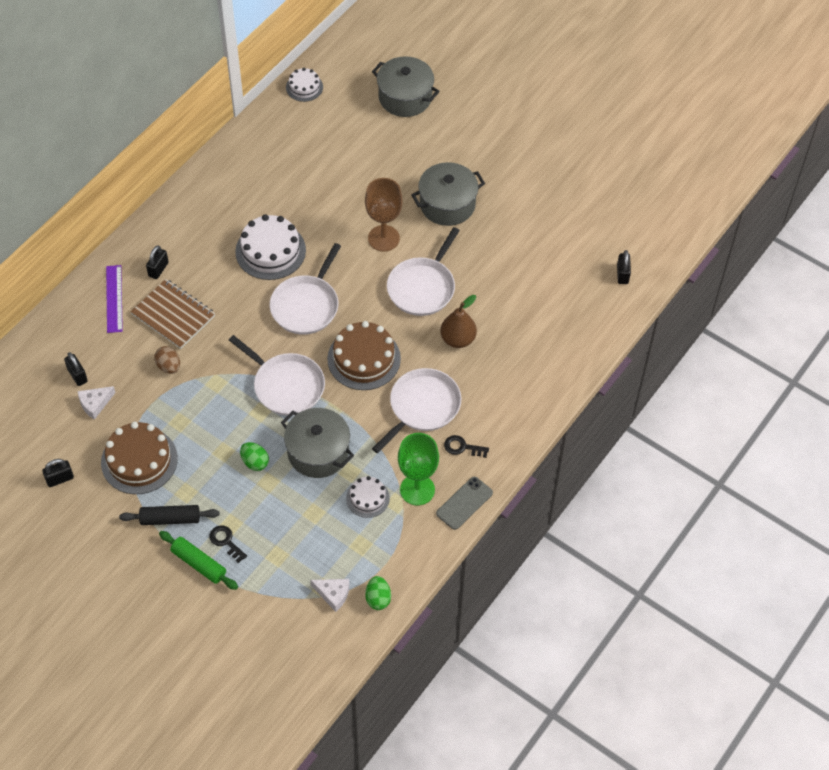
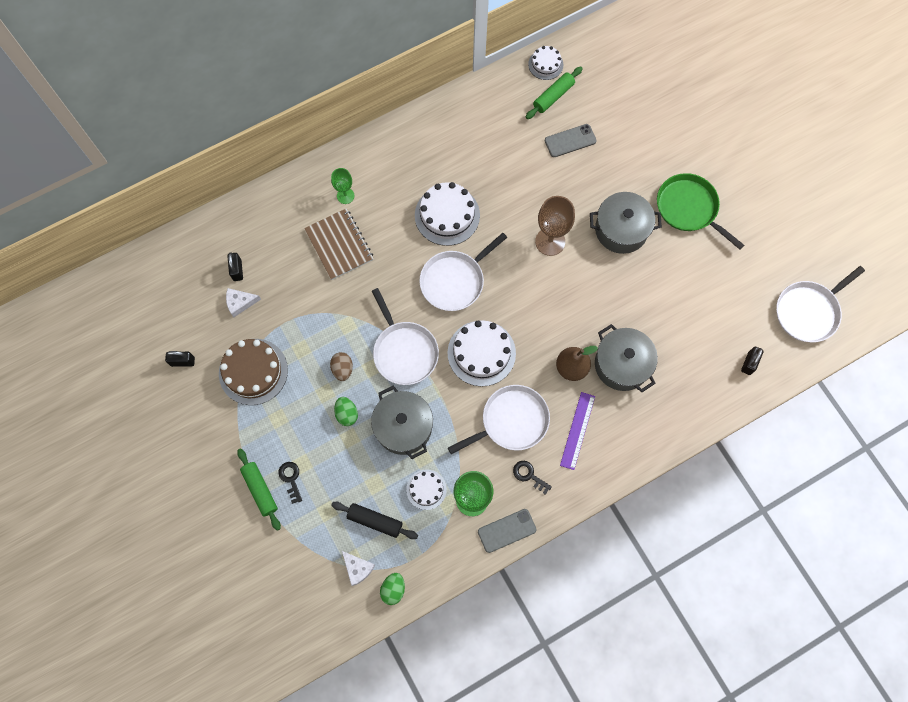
camera: 25 degrees right, 15 degrees up
(114, 298) = (297, 209): purple ruler -> purple ruler (577, 430)
(158, 269) = (345, 196): black padlock -> green goblet
(169, 366) = (315, 292): brown egg -> brown egg (342, 369)
(170, 519) = (255, 438): black rolling pin -> black rolling pin (375, 521)
(325, 112) = (553, 96): none -> green rolling pin
(360, 145) = (570, 141): none -> grey phone
(364, 359) = (481, 353): brown cake -> white cake
(405, 97) = (630, 108): grey pot -> grey pot (622, 364)
(422, 287) = (563, 304): white pan -> white pan (808, 311)
(503, 164) = (689, 208): none -> green pan

